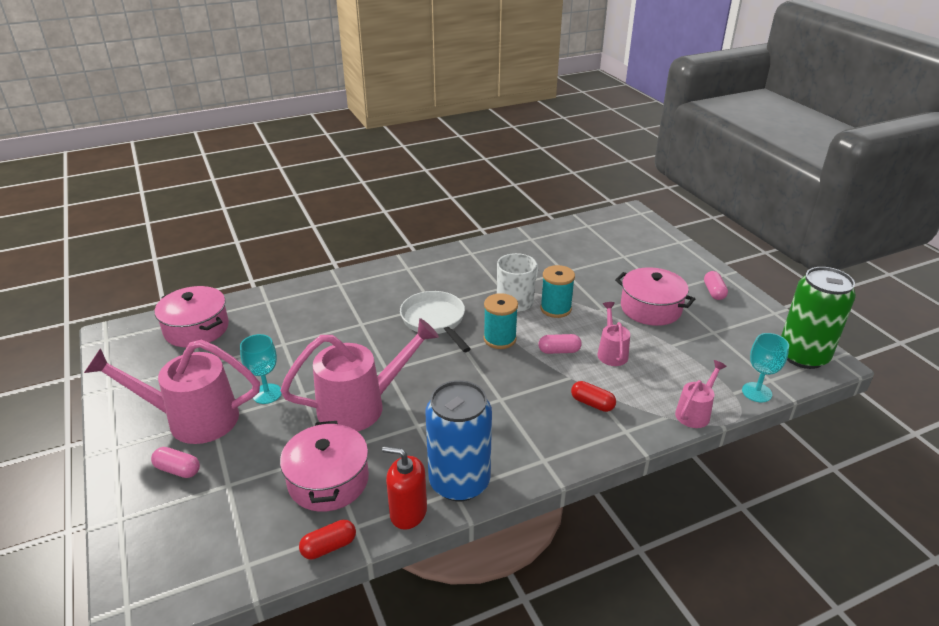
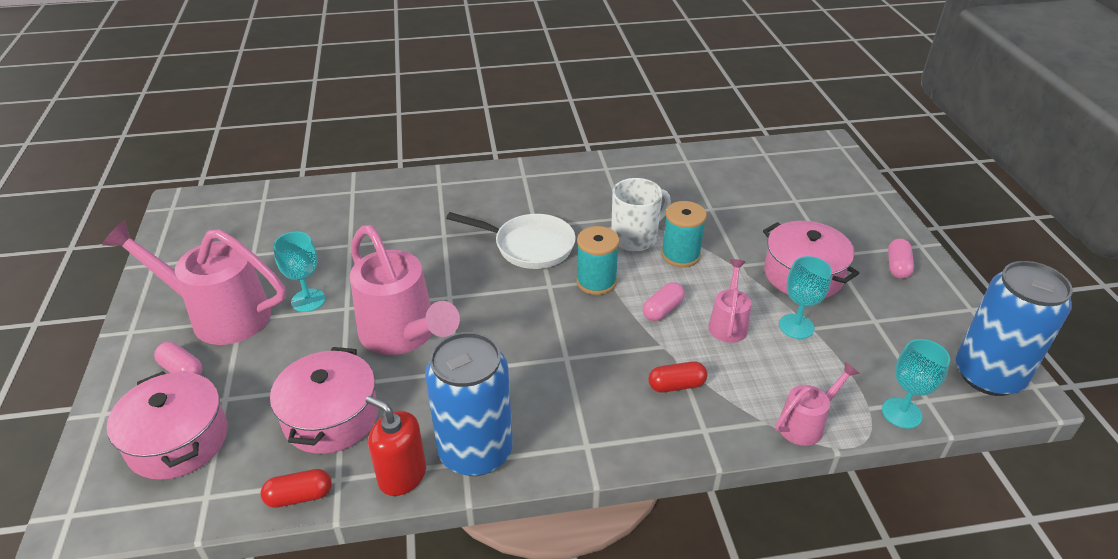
camera: 15 degrees right, 5 degrees up
(196, 329) = (266, 211): pink pot -> pink pot (178, 440)
(361, 406) = (403, 335): pink watering can -> pink watering can turned 60 degrees clockwise
(435, 321) = (529, 246): white pan -> white pan turned 120 degrees clockwise
(559, 351) = (662, 310): pink capsule -> pink capsule turned 60 degrees counterclockwise
(592, 403) = (676, 385): red capsule -> red capsule turned 60 degrees counterclockwise
(661, 346) = (796, 326): none -> turquoise goblet
(803, 356) = (988, 375): green can -> blue can

